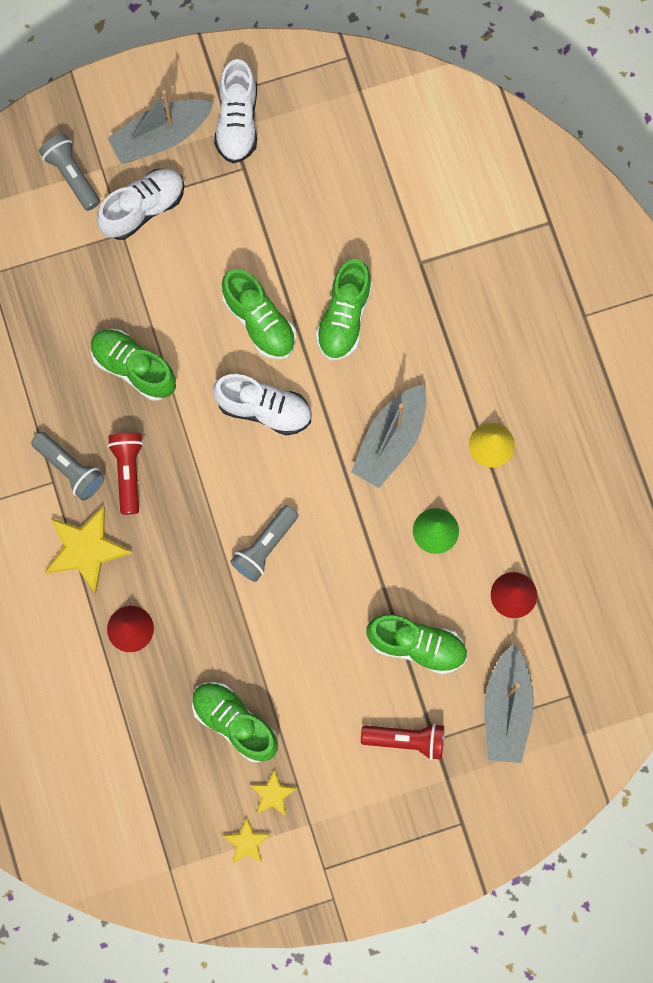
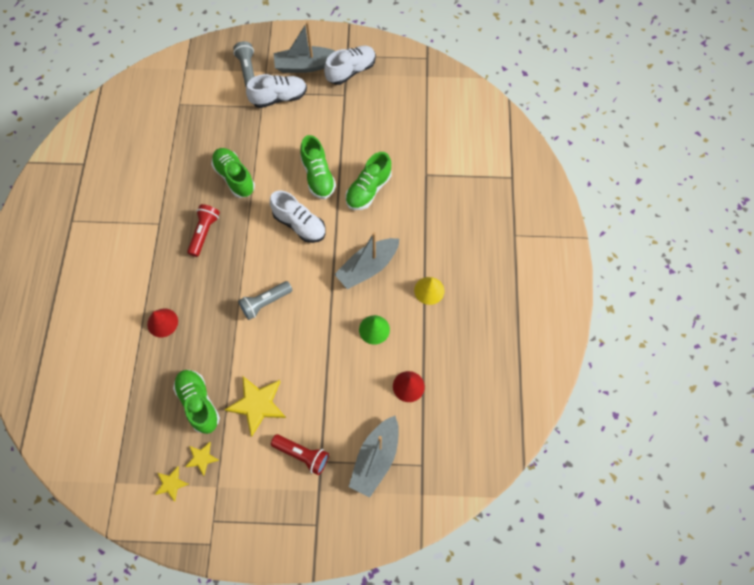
camera: 20 degrees right, 10 degrees down
(70, 469) = (172, 220): grey flashlight -> none
(86, 549) = (159, 267): yellow star -> yellow star (257, 404)
(237, 122) = (351, 71): white shoe -> white shoe turned 150 degrees counterclockwise
(417, 646) = (334, 396): green shoe -> none

